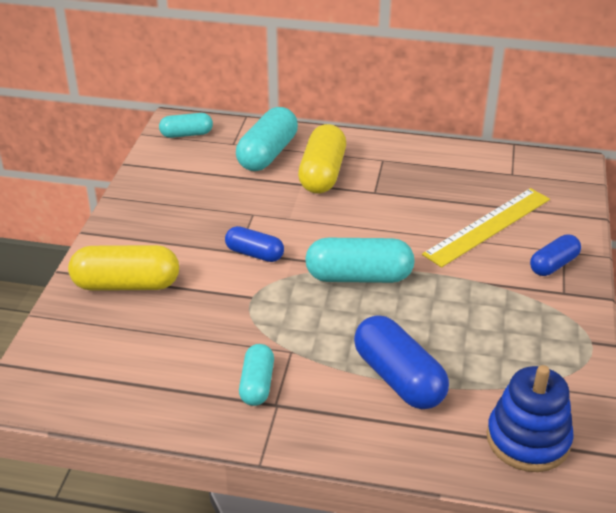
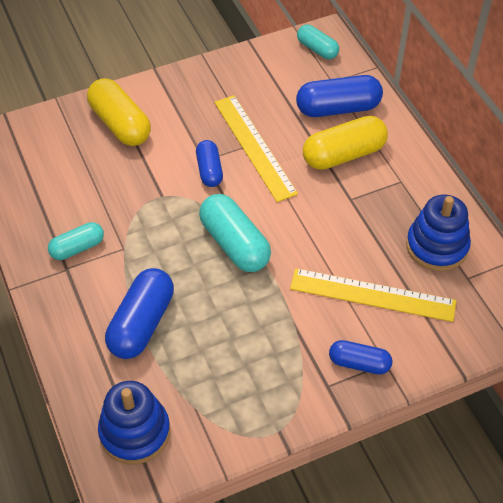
camera: 55 degrees right, 15 degrees up
(257, 216) = (254, 147): none -> yellow ruler
(267, 154) = (338, 108): turquoise capsule -> blue capsule
(467, 173) = (437, 246): none -> blue stacking toy

